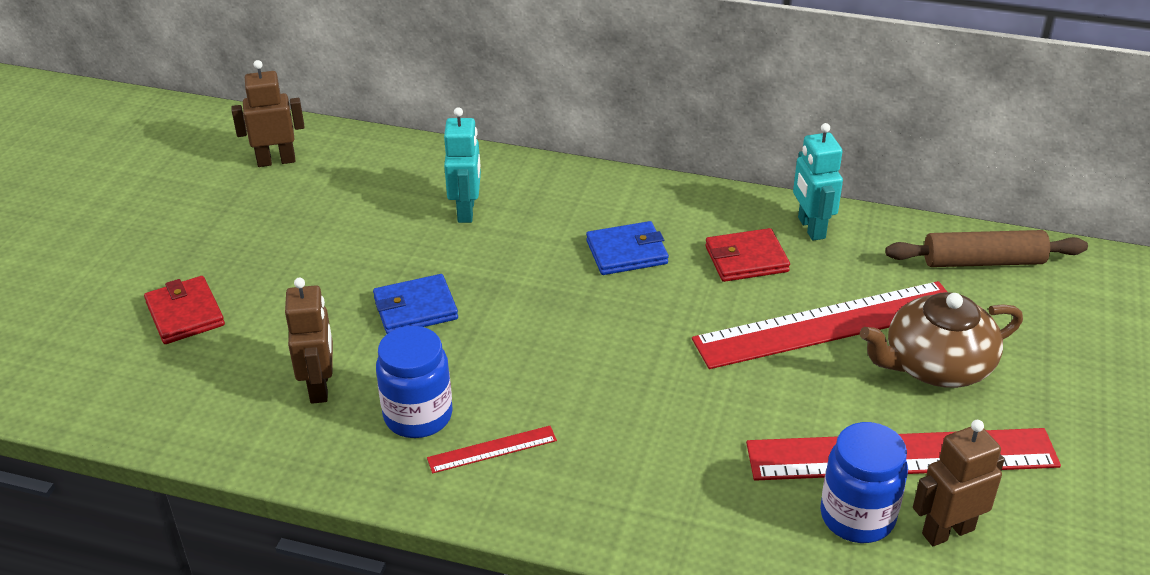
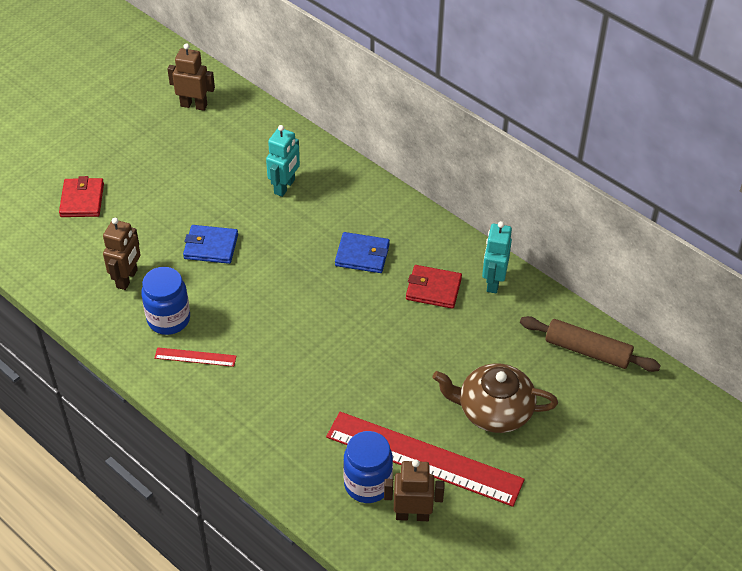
camera: 25 degrees right, 10 degrees up
(827, 325) = (448, 355): red ruler -> none

